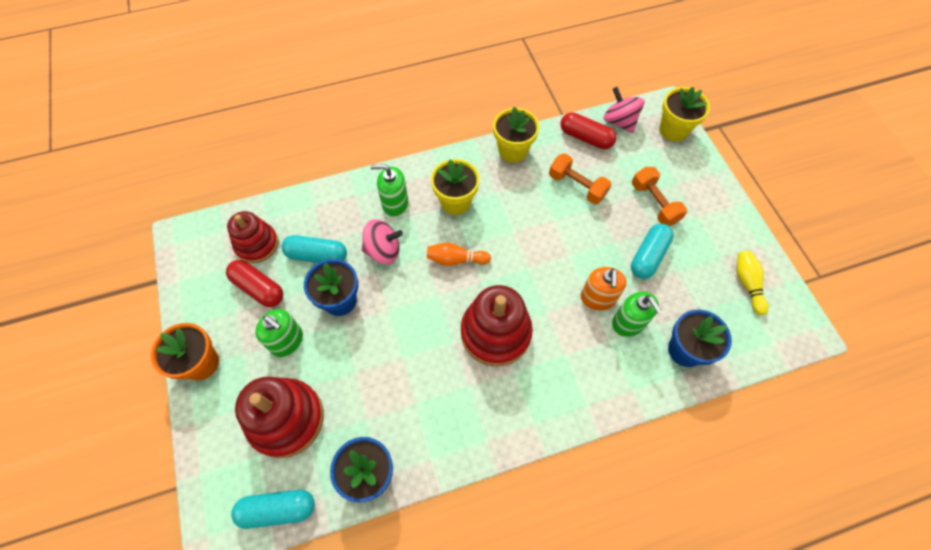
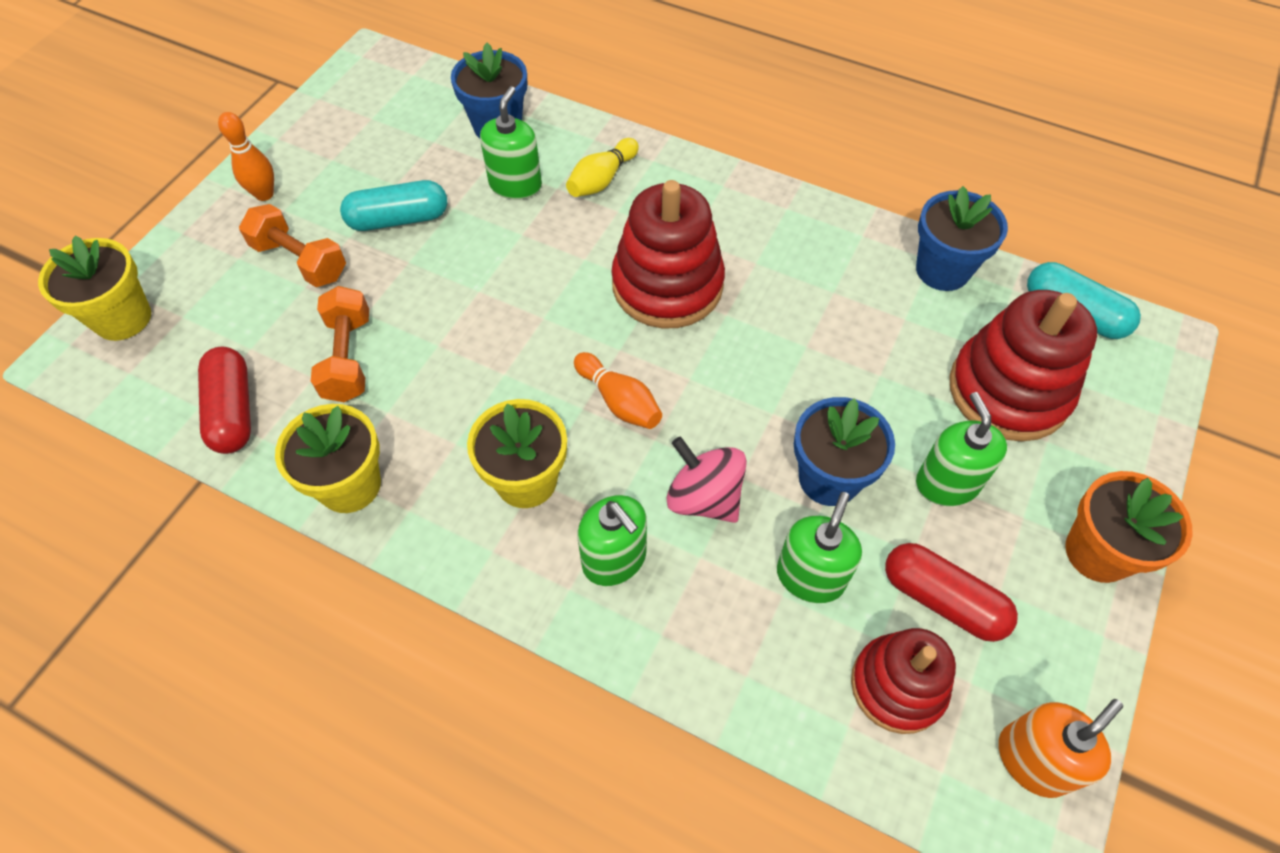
camera: 135 degrees left, 5 degrees down
(258, 288) = (942, 600): red capsule -> red capsule turned 45 degrees counterclockwise
(317, 255) = (810, 576): turquoise capsule -> green soap dispenser
(597, 298) = (513, 228): orange soap dispenser -> orange soap dispenser (1033, 760)
(619, 121) = (156, 392): pink spinning top -> none
(654, 203) = (300, 260): orange dumbbell -> orange dumbbell turned 75 degrees counterclockwise
(716, 216) = (264, 194): none -> orange bowling pin
(747, 284) = (351, 123): yellow bowling pin -> yellow bowling pin (602, 179)

